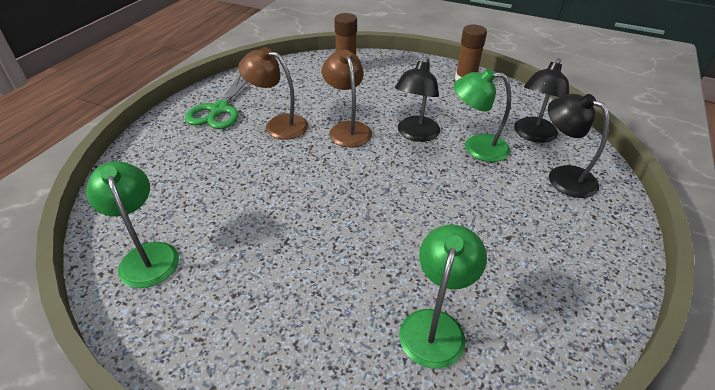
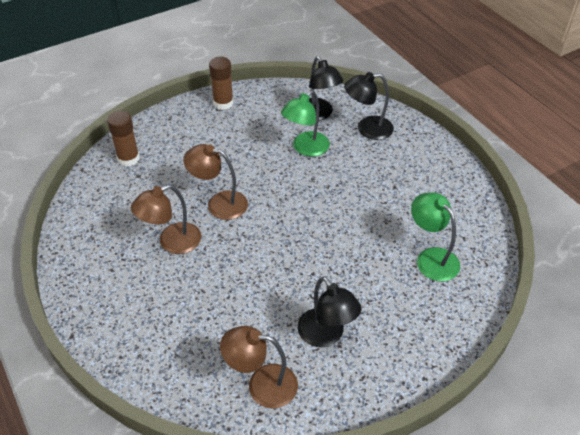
camera: 55 degrees left, 5 degrees up
(147, 255) = (262, 385): green lamp -> brown lamp
(219, 110) = (107, 272): green scissors -> none
(415, 134) = (262, 170): black lamp -> black lamp (326, 335)

